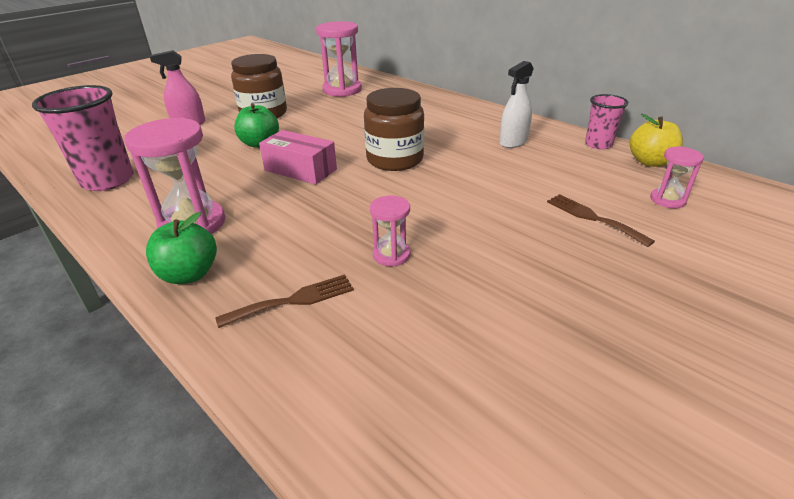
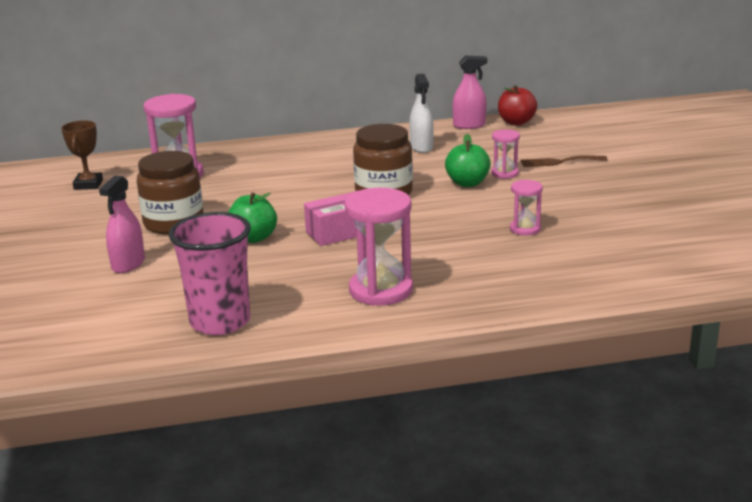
camera: 55 degrees left, 10 degrees down
(189, 274) = (462, 301): green apple -> green apple (467, 183)
(293, 300) = (540, 270): brown fork -> none
(300, 76) = (88, 184): none -> brown trophy
(598, 144) = (469, 125): pink cup -> pink spray bottle
(650, 162) = (516, 122): yellow apple -> red apple
(667, 200) = (566, 137): pink hourglass -> pink hourglass (504, 173)

